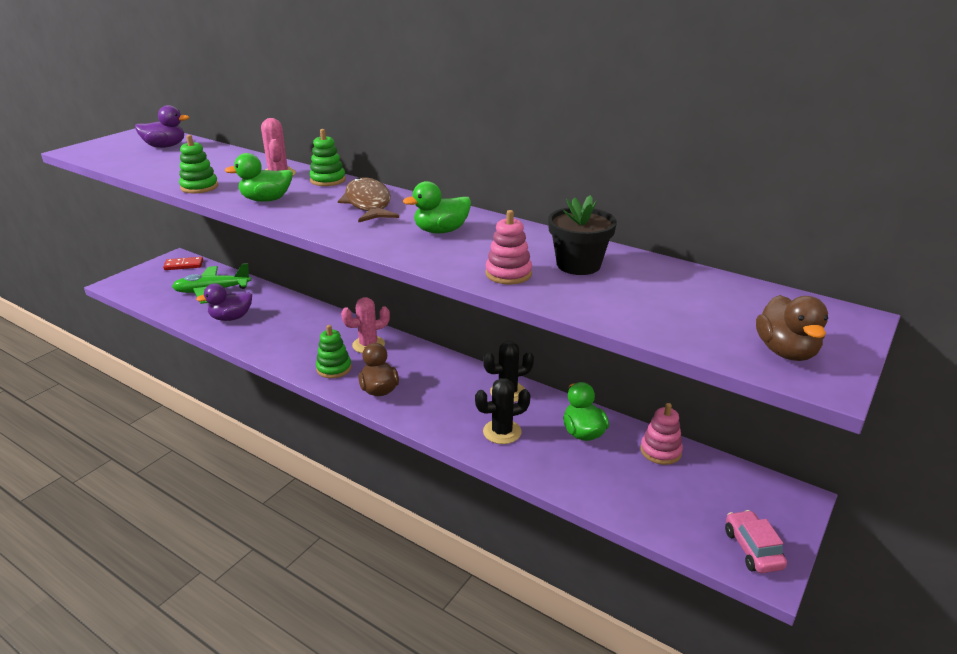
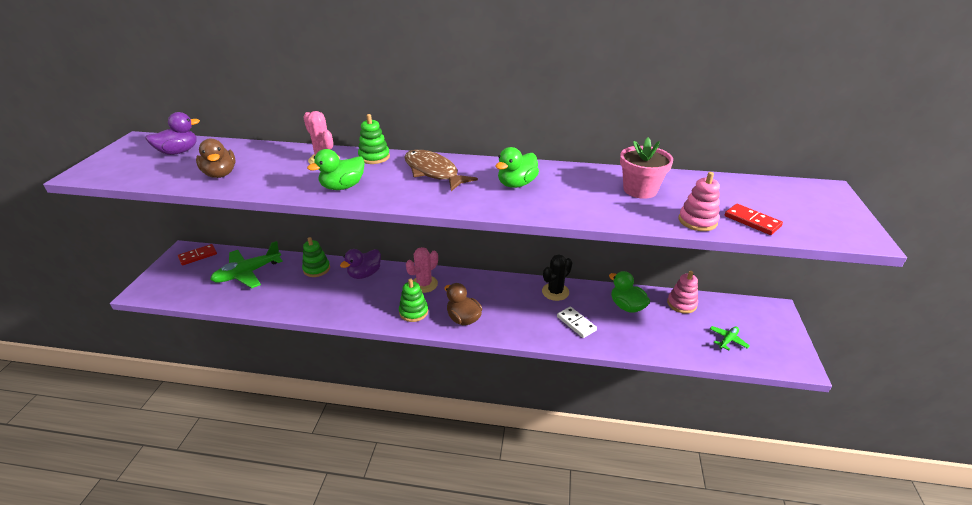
camera: 25 degrees left, 5 degrees up
(199, 187) = (264, 187): green stacking toy -> green stacking toy (316, 269)
(231, 318) = (287, 293): purple duck -> purple duck (364, 274)
(502, 432) = (576, 323): black cactus -> white domino
(508, 274) = (604, 209): pink stacking toy -> pink stacking toy (697, 221)
(578, 265) = (640, 190): black flower pot -> pink flower pot
(682, 327) = (752, 221): none -> red domino
(686, 511) = (727, 340): none -> green plane
(752, 549) = (780, 352): pink car -> none
(786, 352) = (823, 223): brown duck -> brown duck (220, 174)

